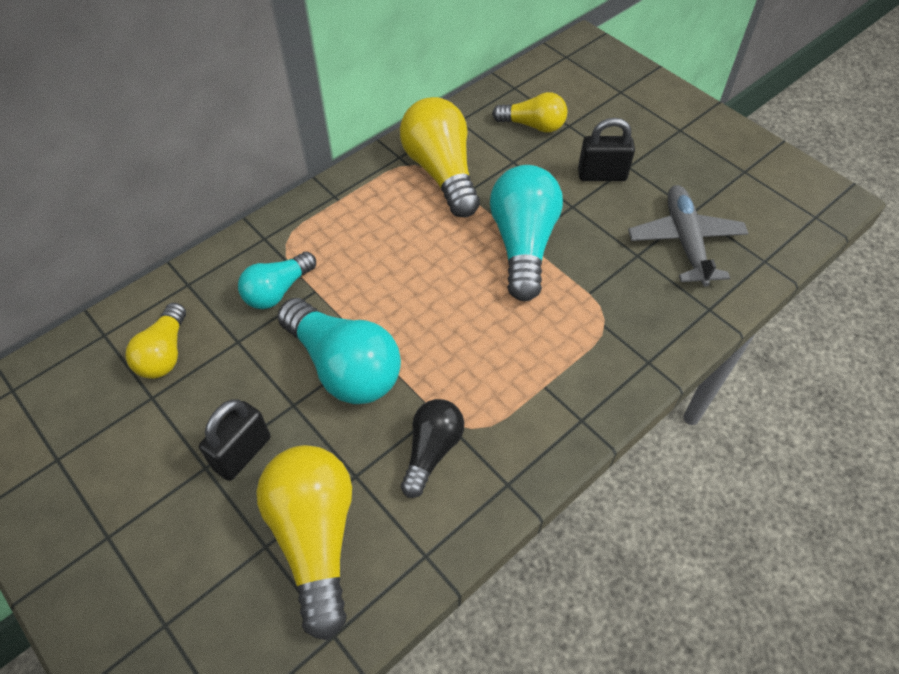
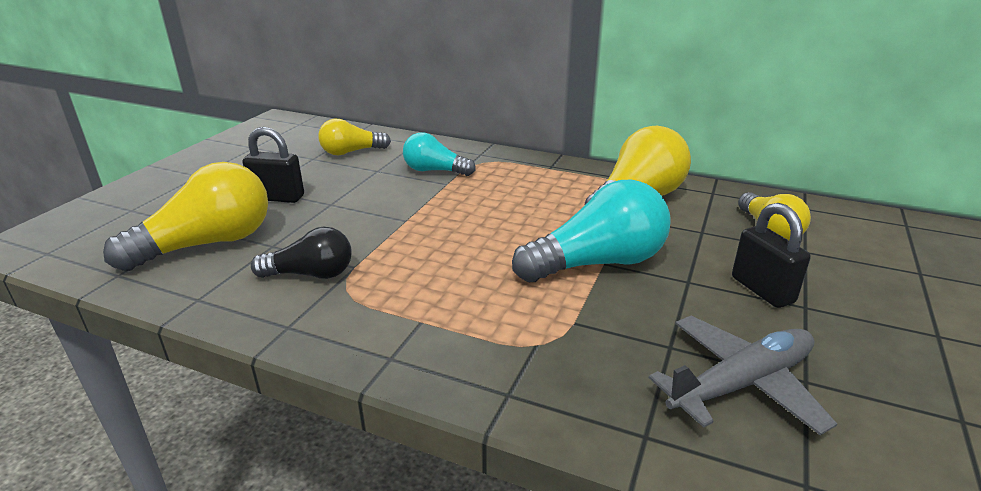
camera: 65 degrees right, 25 degrees down
(344, 367) = (379, 213): turquoise light bulb -> none

